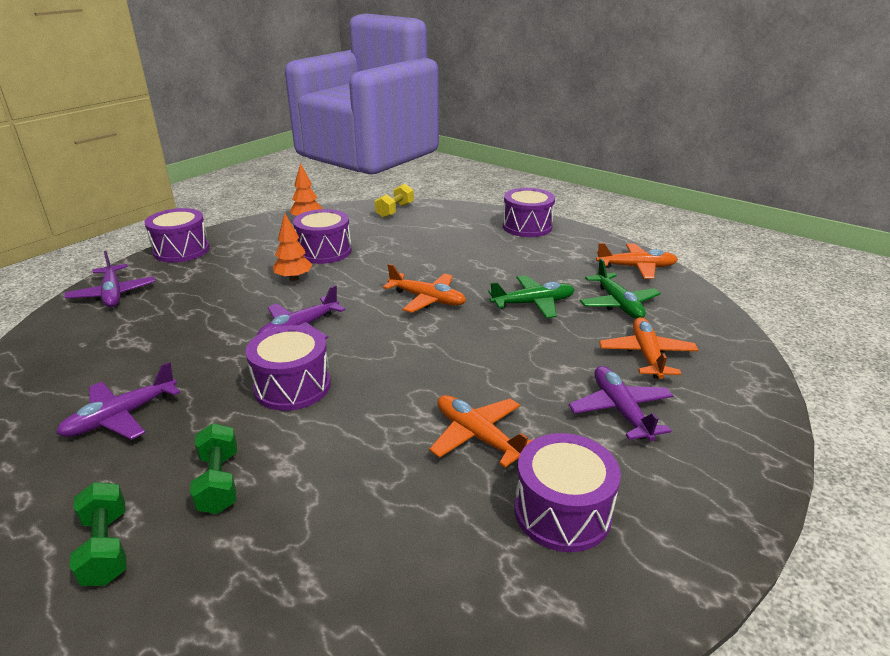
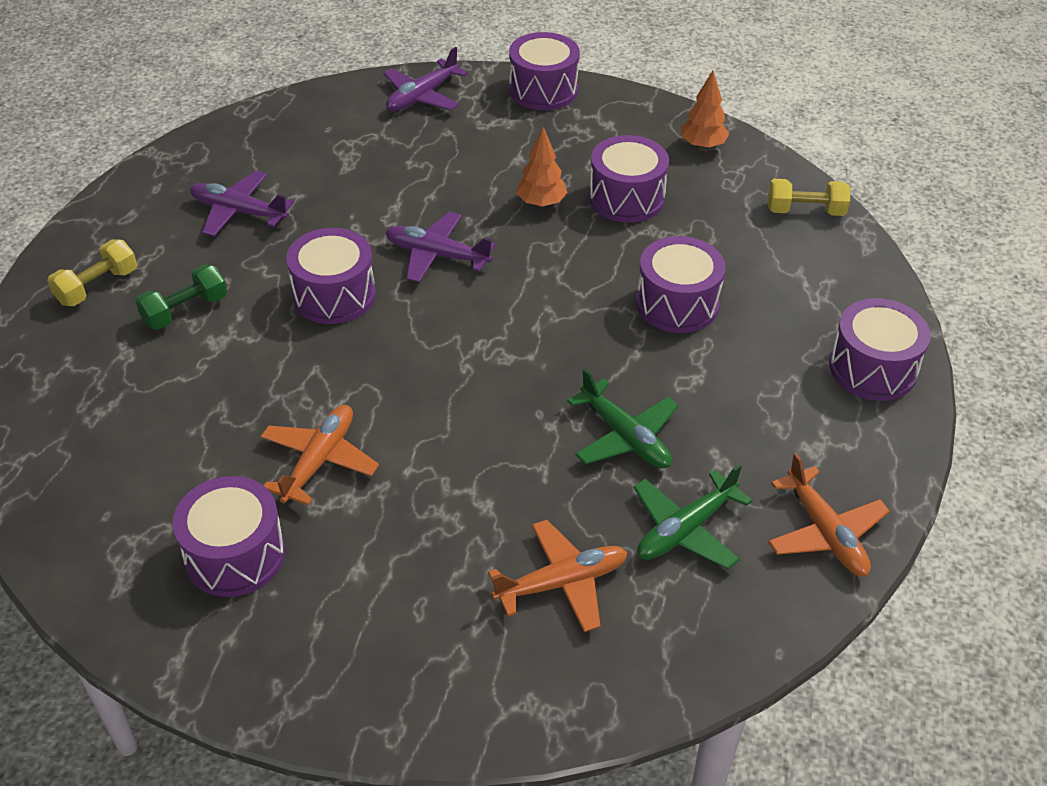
camera: 65 degrees right, 15 degrees up
(106, 547) = (97, 286): green dumbbell -> yellow dumbbell
(427, 299) = (568, 333): orange plane -> none
(433, 260) = (677, 304): none -> purple drum
(620, 410) = (423, 574): purple plane -> none

